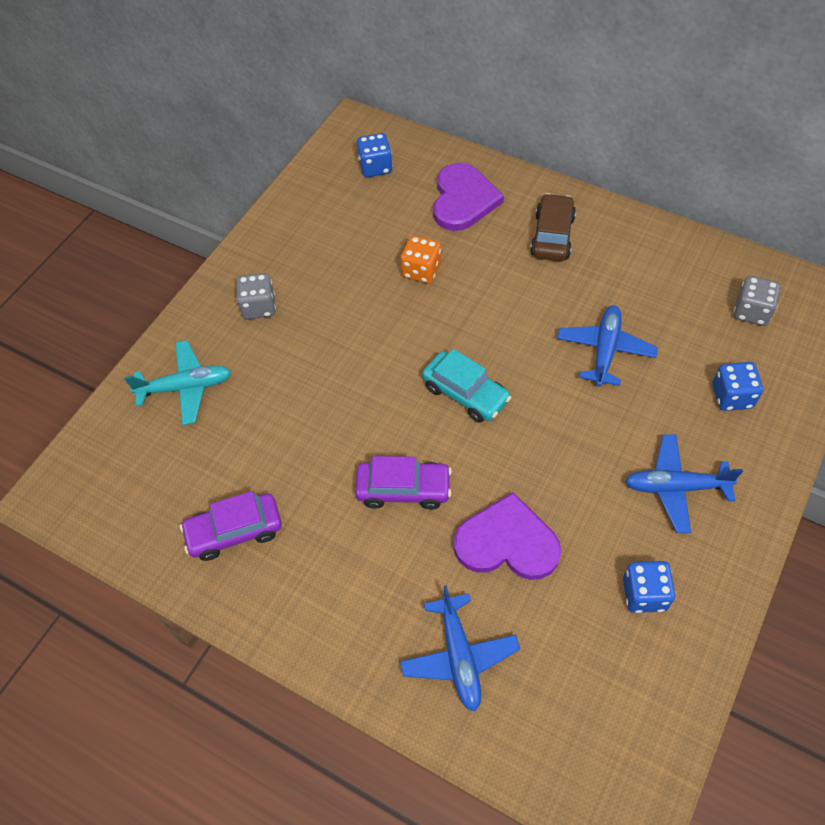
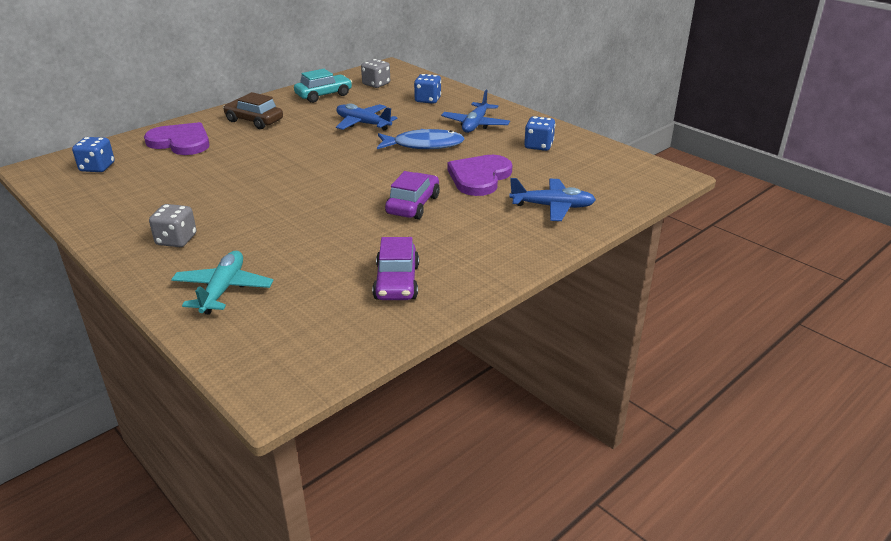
camera: 75 degrees left, 25 degrees down
(421, 271) = (227, 167): orange dice -> none
(465, 393) = (353, 170): turquoise car -> turquoise car (324, 95)
(574, 445) = (424, 145): none -> blue fish

